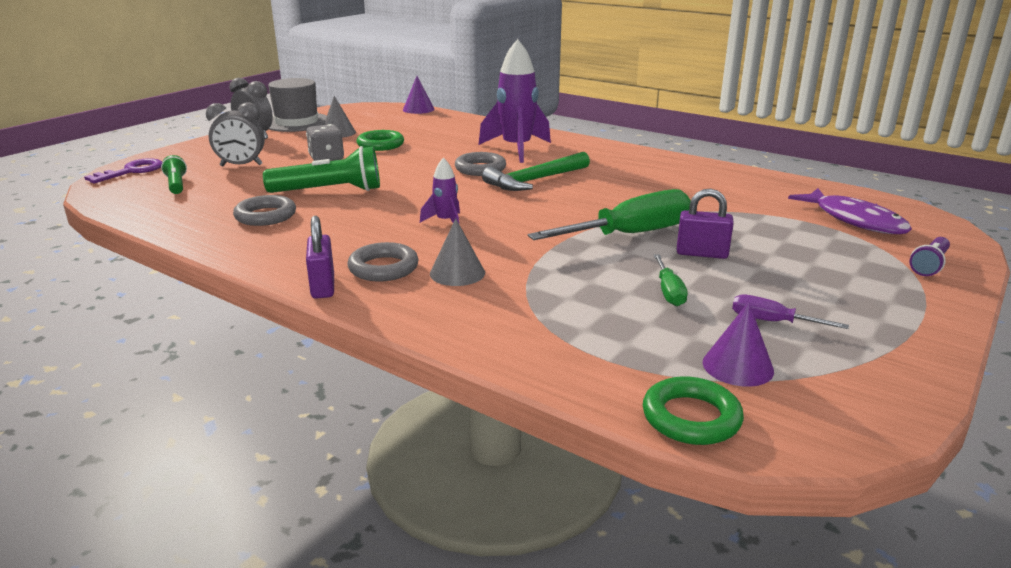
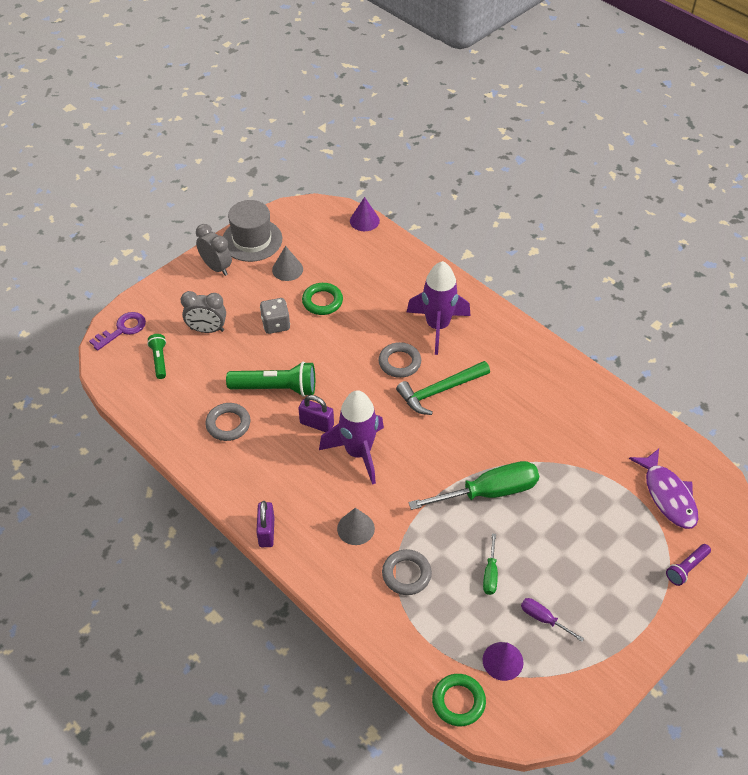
camera: 10 degrees right, 25 degrees up
(383, 268) = (307, 514): grey ring -> grey ring (406, 574)
(445, 222) = (358, 452): purple rocket -> purple rocket, size x2.05
(702, 253) = (531, 528): purple padlock -> purple padlock (317, 424)

